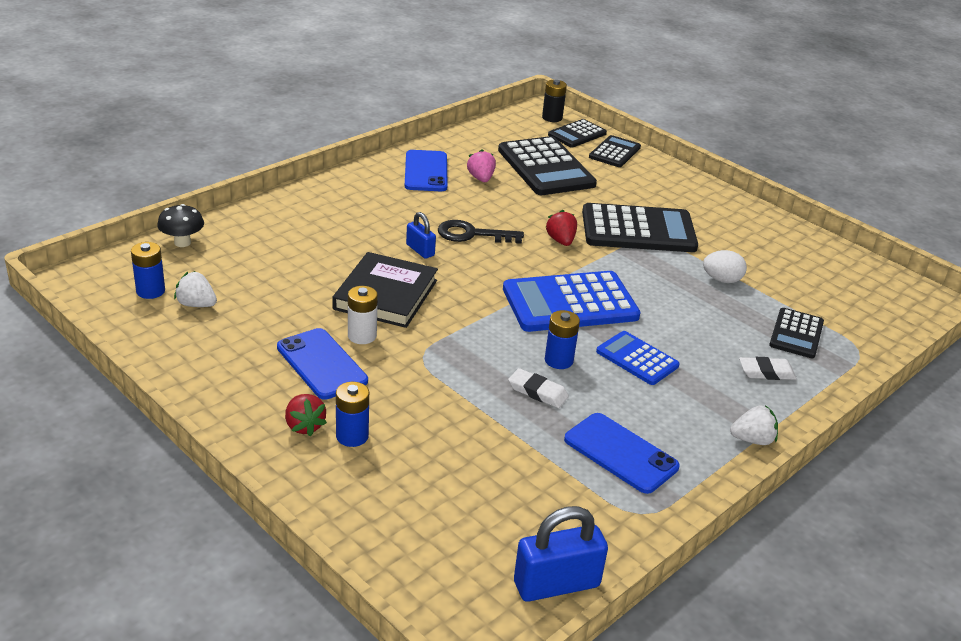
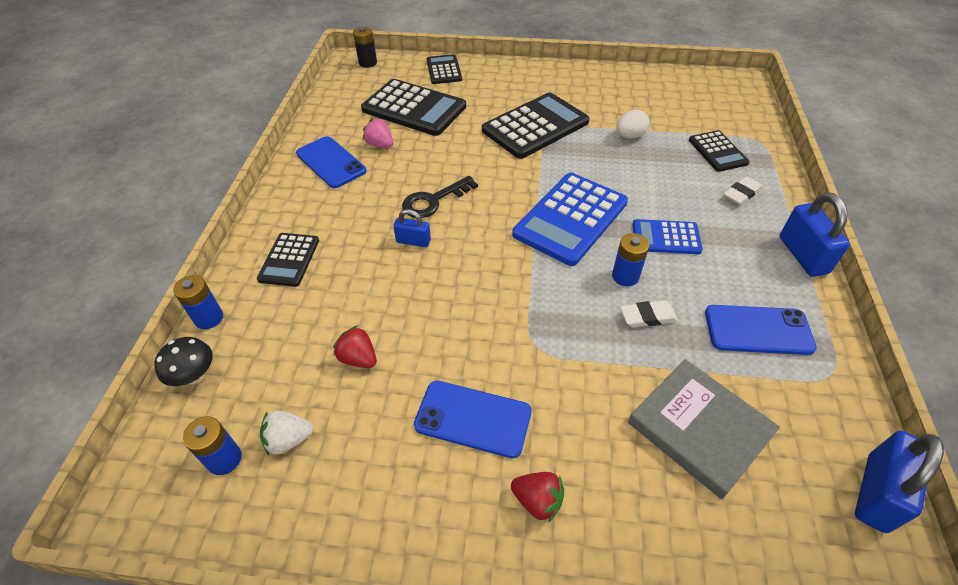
camera: 35 degrees left, 15 degrees up
(352, 436) = (584, 477): blue battery -> blue battery (209, 318)
(362, 336) = (469, 362): white battery -> none
(386, 295) = (438, 304): black book -> none
(474, 468) = (699, 429): none -> grey book
(561, 241) = (499, 167): red strawberry -> red strawberry (358, 358)
(577, 134) = (401, 68): black calculator -> black calculator (289, 260)
(752, 440) = (803, 255): white strawberry -> blue padlock

